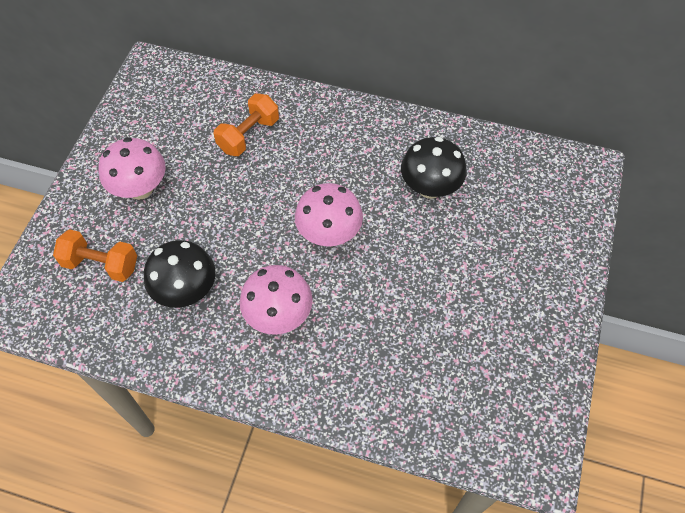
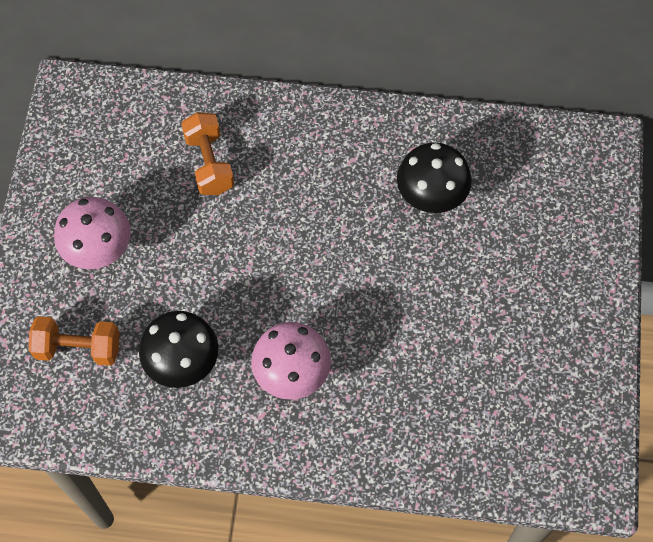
camera: 10 degrees left, 5 degrees up
(248, 135) = (209, 163): orange dumbbell -> orange dumbbell turned 45 degrees counterclockwise
(329, 234) = (328, 270): pink mushroom -> none

